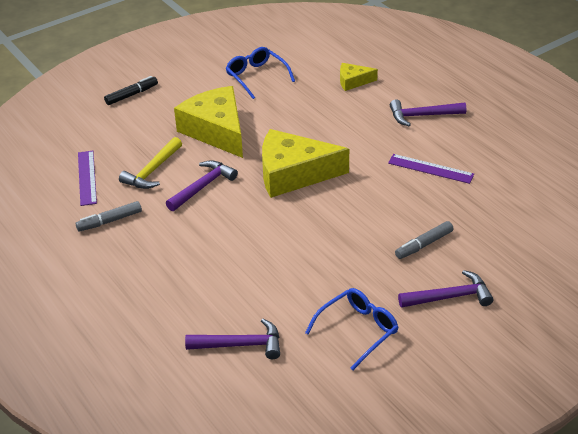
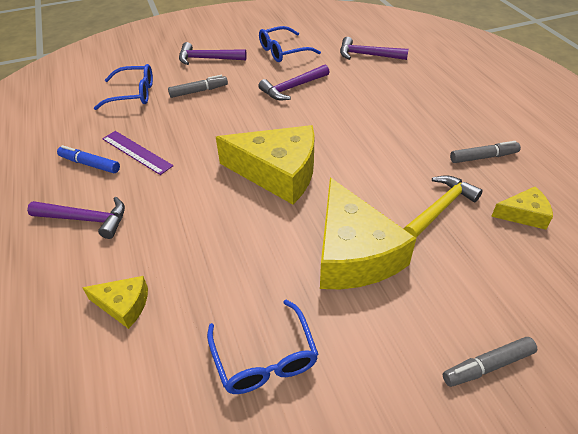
camera: 165 degrees left, 5 degrees up
(87, 177) = (523, 214): purple ruler -> yellow cheese
(131, 95) = (488, 366): black marker -> grey marker
(203, 187) = (381, 176): purple hammer -> purple hammer (292, 88)
(461, 152) = (90, 164): none -> blue marker
(493, 227) = (133, 94): none -> blue glasses

